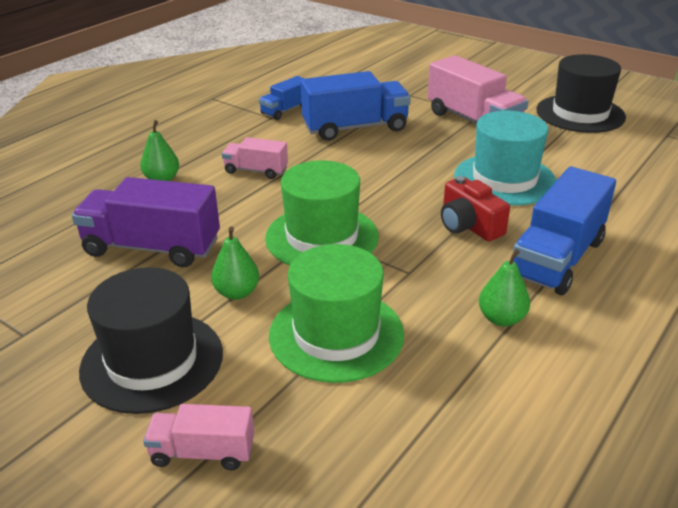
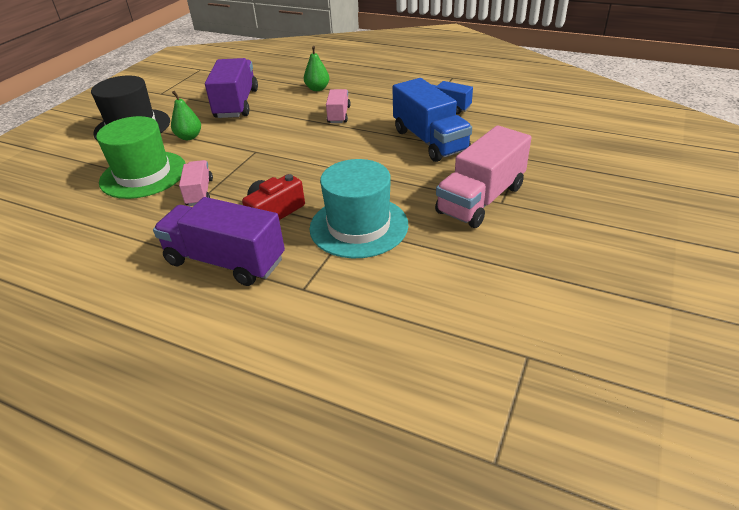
camera: 80 degrees right, 5 degrees up
(203, 452) = (62, 153): pink truck -> pink truck (199, 192)
(322, 237) = (251, 153): green hat -> none
(501, 319) = (148, 236): green pear -> none
(557, 258) = (225, 261): blue truck -> purple truck
(580, 114) = (549, 275): black hat -> none

